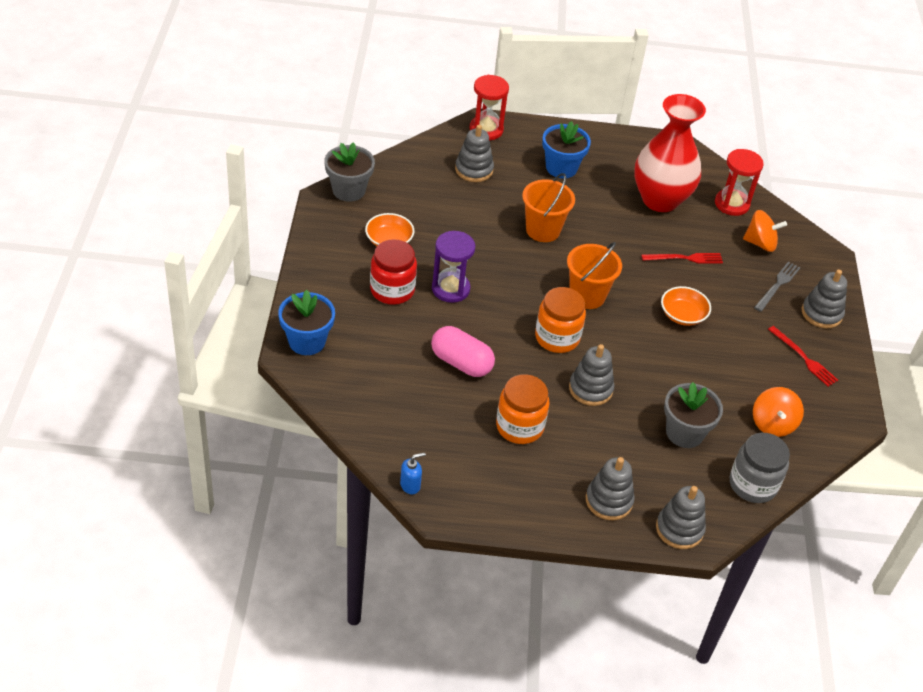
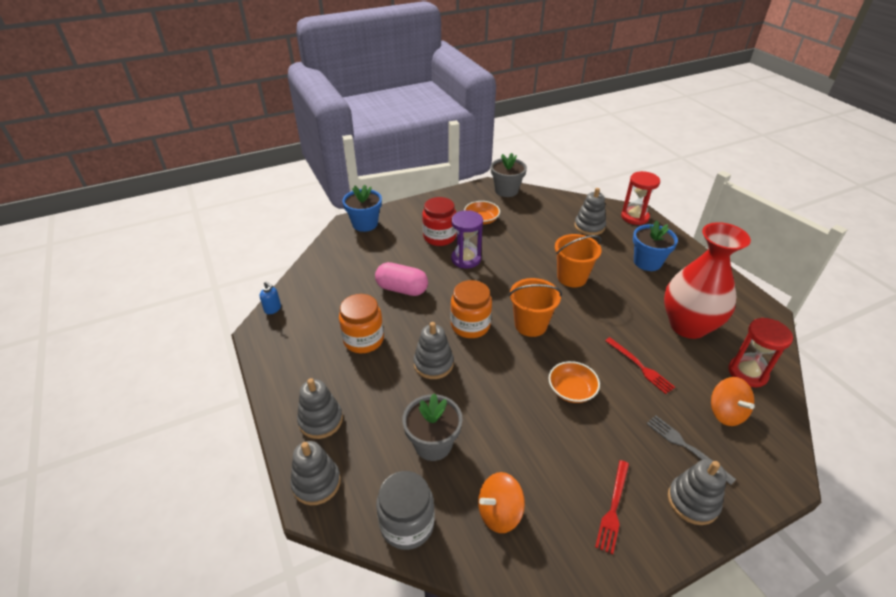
camera: 65 degrees right, 5 degrees down
(461, 363) = (402, 289): pink capsule -> pink capsule turned 75 degrees counterclockwise
(777, 286) = (687, 447): grey fork -> grey fork turned 135 degrees counterclockwise

